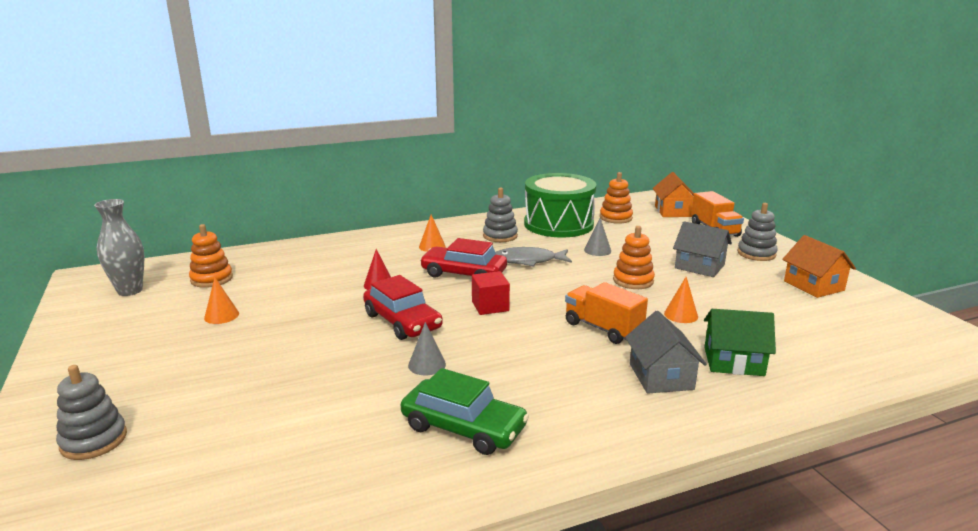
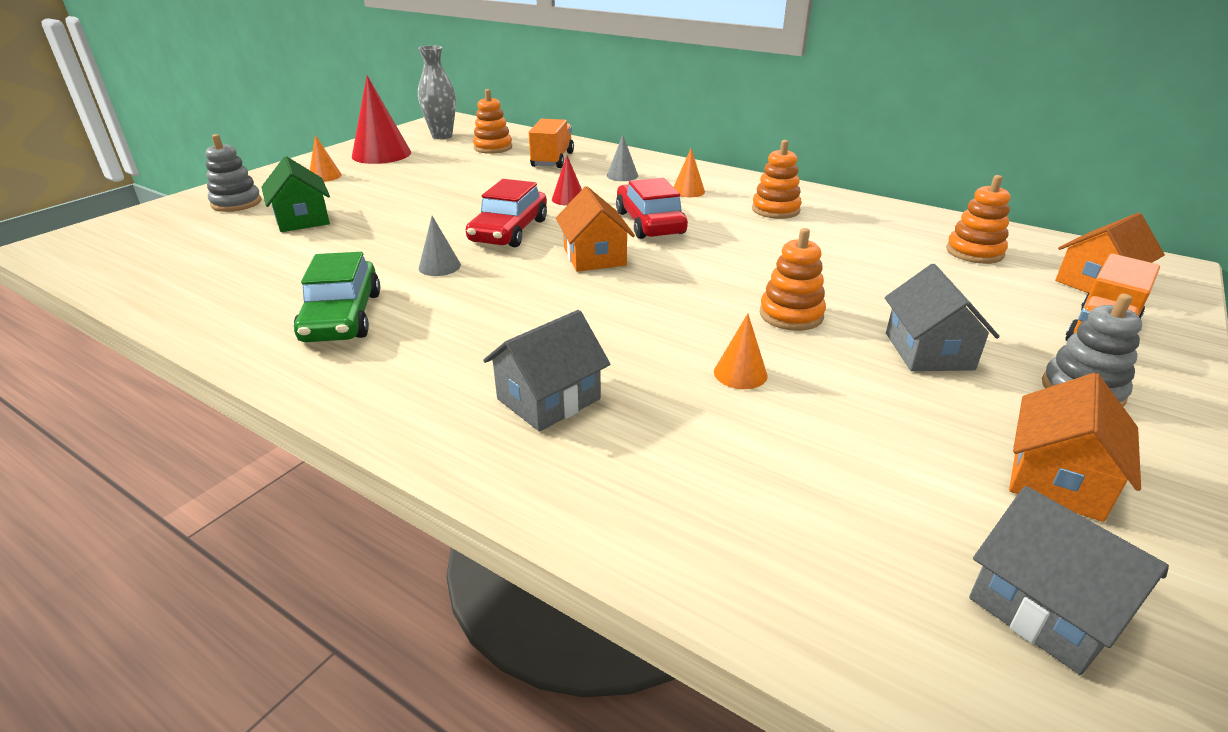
camera: 55 degrees right, 10 degrees up
(115, 330) = (381, 154): none -> red cone
(221, 315) = (438, 171): orange cone -> orange cone (325, 176)
(490, 306) = (594, 256): red cube -> orange house
(500, 236) = (775, 210): grey stacking toy -> orange stacking toy
(528, 261) = (737, 242): grey fish -> none
(558, 224) = (874, 227): green drum -> none
(597, 250) = (842, 269): grey cone -> grey cone (622, 175)
(603, 328) = (626, 330): orange truck -> orange truck (552, 160)
(733, 361) = (654, 447): green house -> green house (302, 219)
(888, 322) = (1045, 608): none -> grey house

